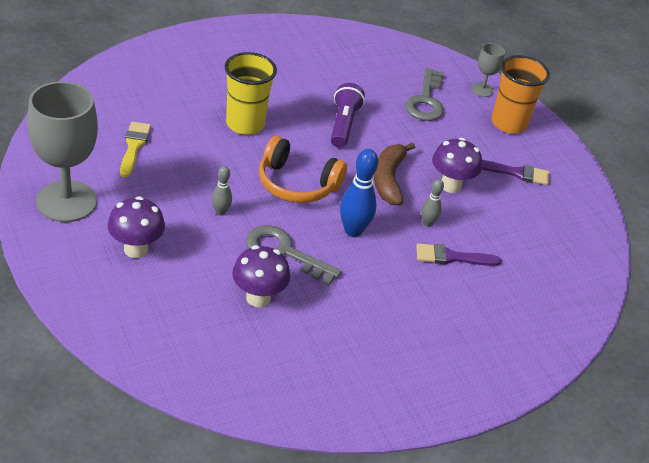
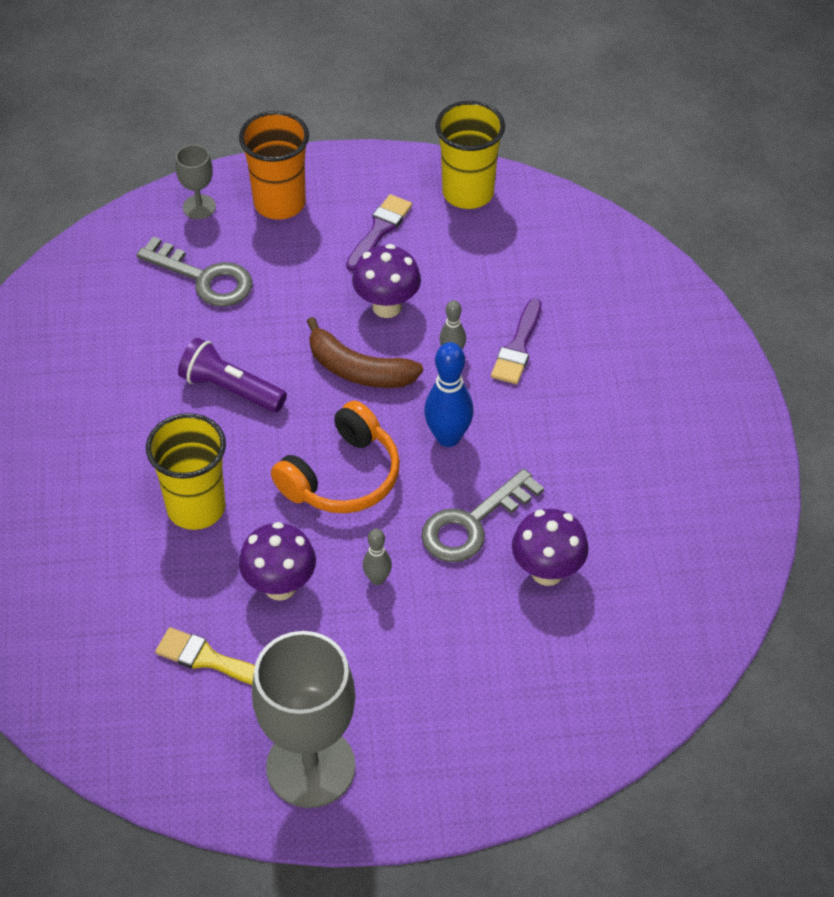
camera: 65 degrees left, 10 degrees up
(136, 249) = (429, 694): purple mushroom -> purple mushroom (280, 586)
(579, 212) = (468, 192): none -> yellow cup

